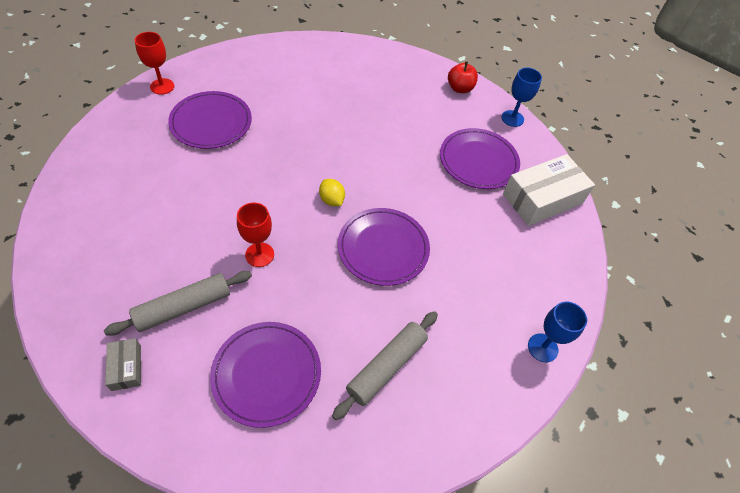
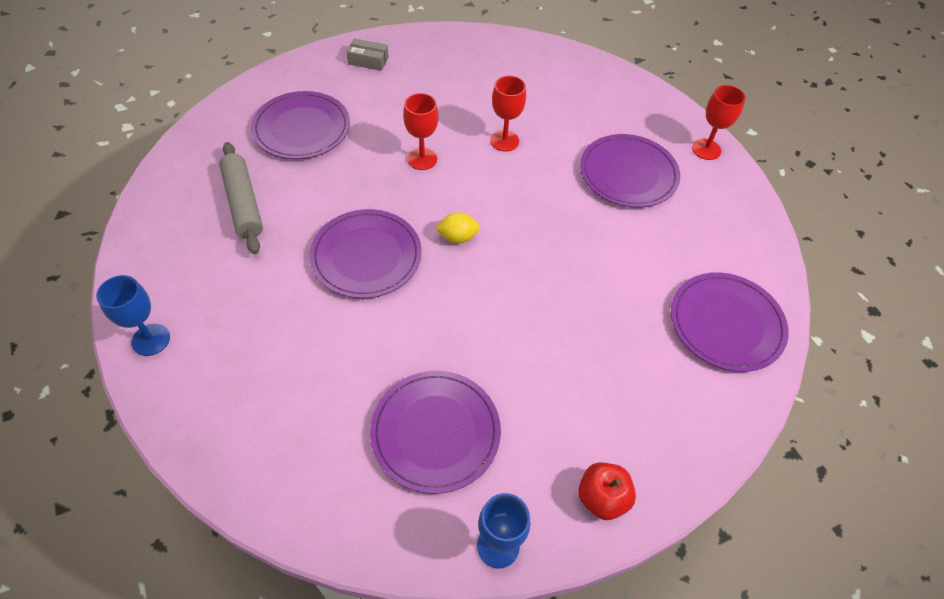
camera: 120 degrees right, 0 degrees up
(183, 307) = (399, 99): grey rolling pin -> none
(208, 205) = (504, 141): none -> red goblet
(320, 59) = (726, 323): none -> purple plate
(542, 198) = (323, 480): white box -> none

